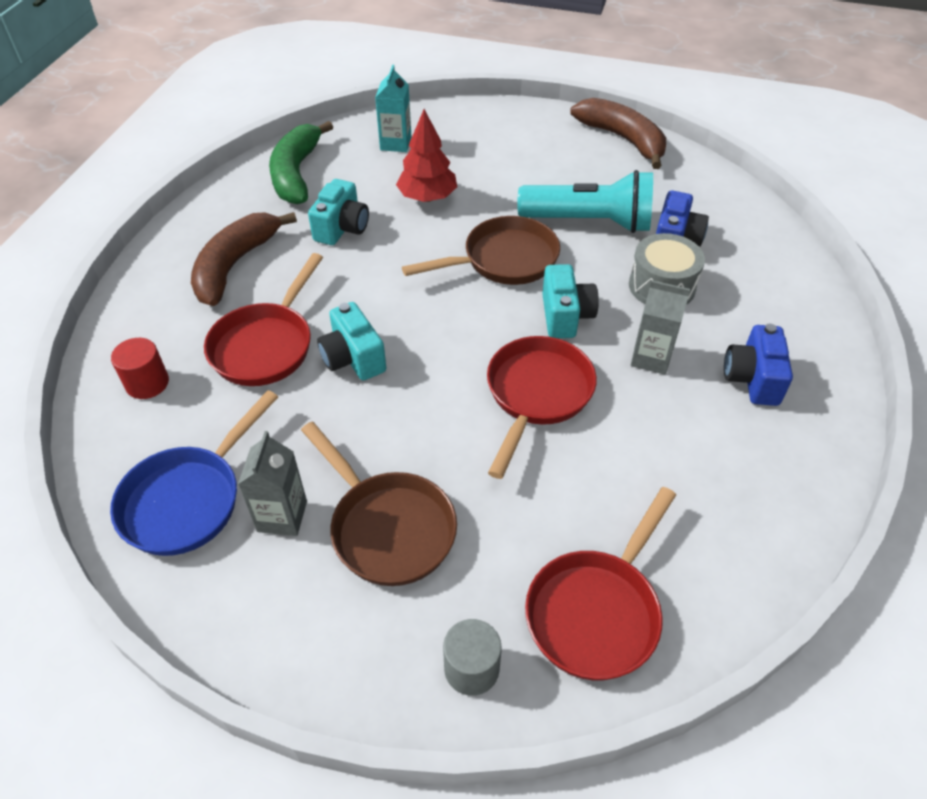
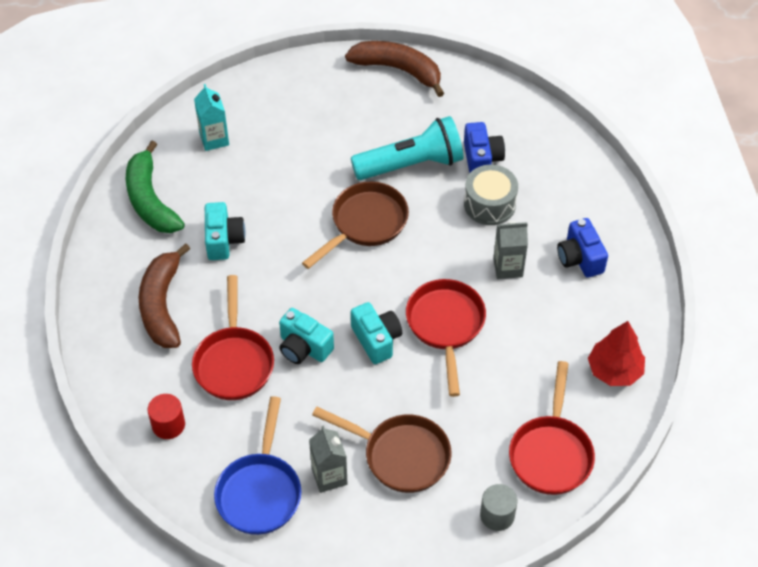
camera: 25 degrees left, 5 degrees up
(427, 197) = (273, 185): red tree -> red tree (614, 370)
(565, 316) = (434, 255): turquoise camera -> turquoise camera (376, 340)

